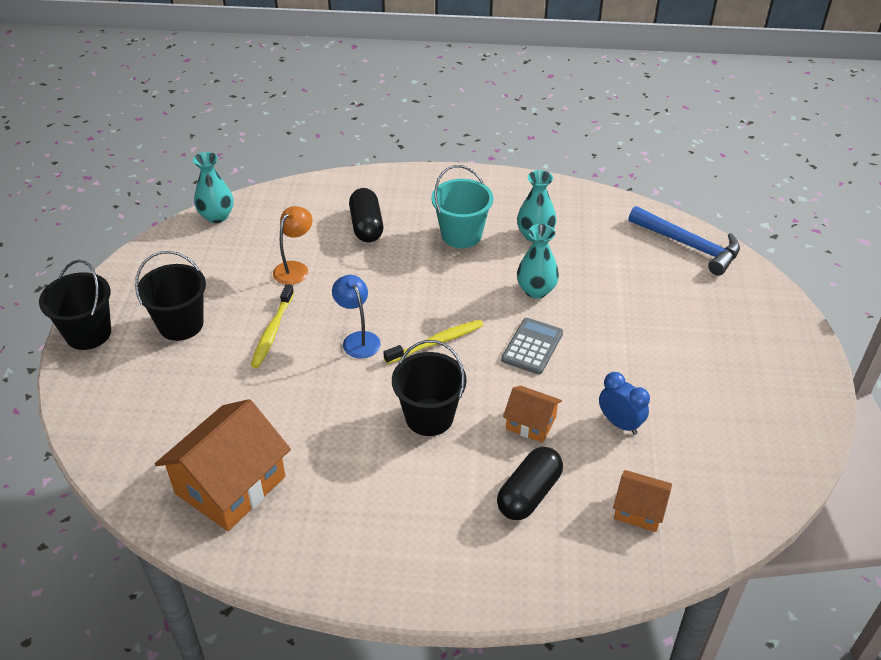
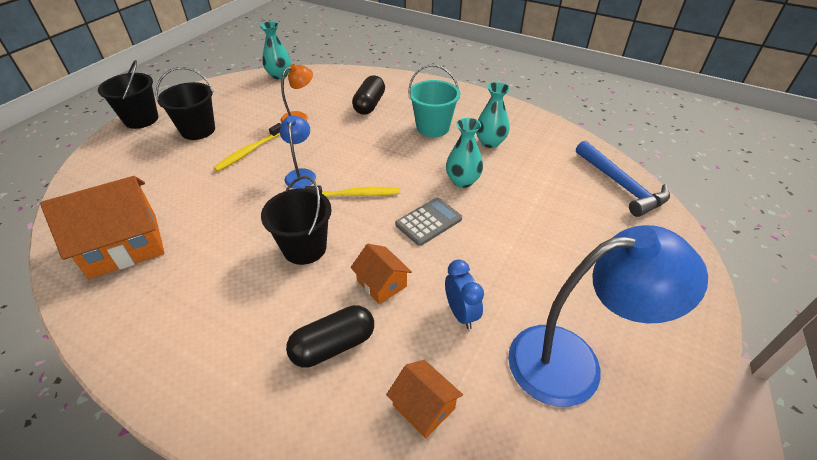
camera: 25 degrees right, 0 degrees up
(733, 428) = (573, 362): none -> blue lamp

